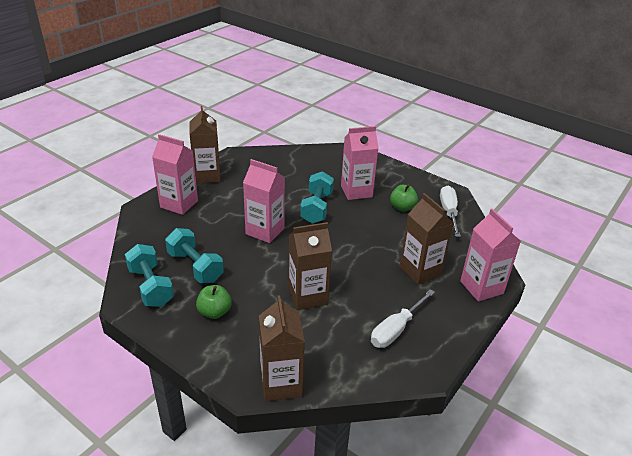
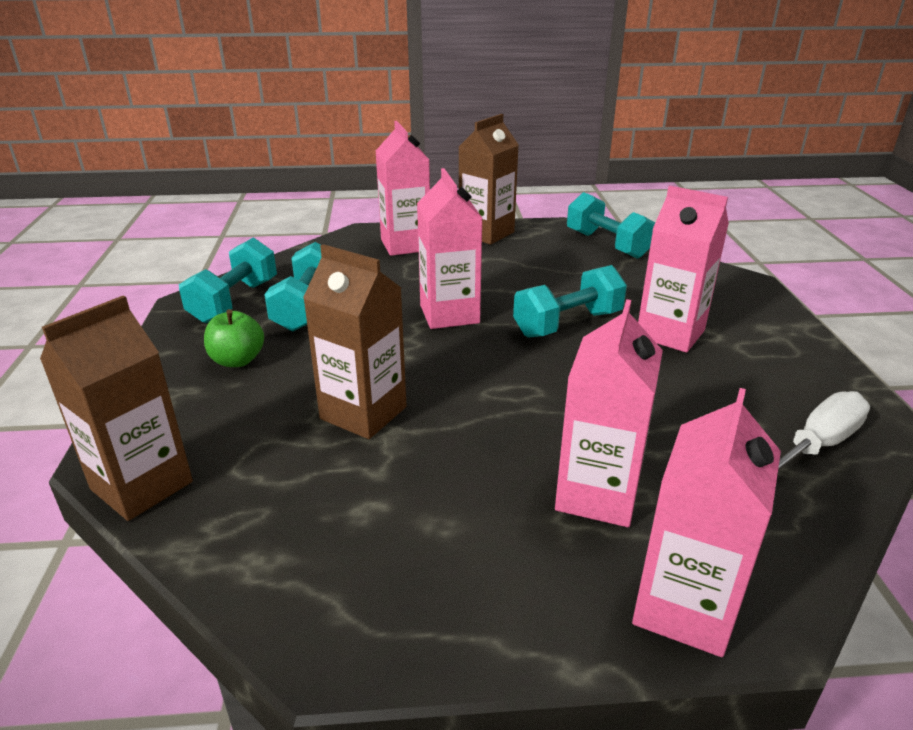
camera: 50 degrees right, 5 degrees down
(271, 155) = (607, 244): none -> turquoise dumbbell
(396, 329) = (399, 545): white screwdriver -> none
(402, 207) = (721, 391): green apple -> none
(420, 270) = (597, 494): brown carton -> pink carton

